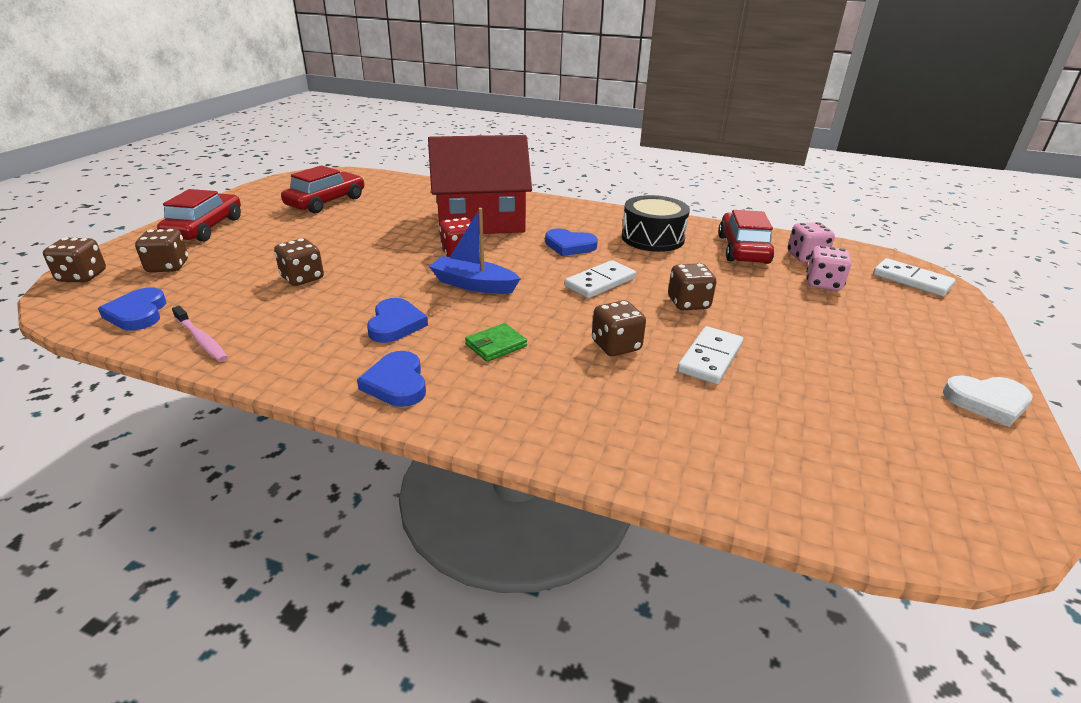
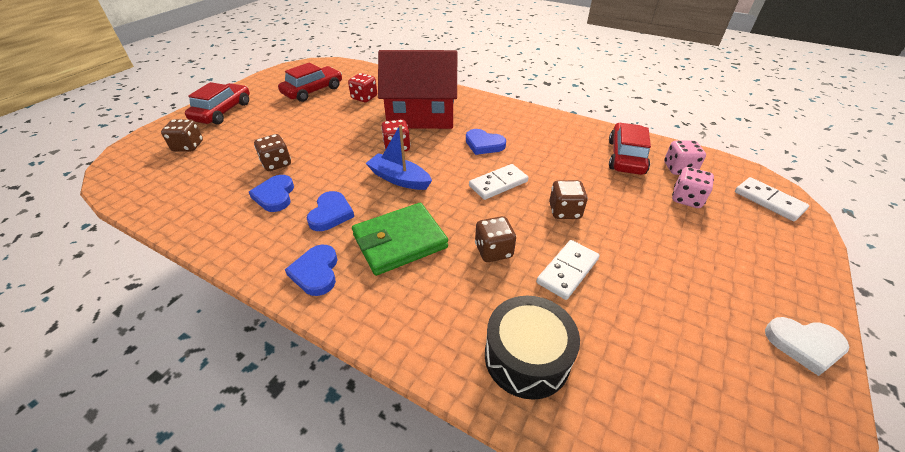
camera: 10 degrees right, 10 degrees up
(82, 276) = (130, 151): brown dice -> none
(138, 313) = (157, 188): blue heart -> blue heart (275, 196)
(201, 340) = (192, 217): pink toothbrush -> none
(399, 206) = (364, 98): none -> red dice
(496, 345) = (400, 241): green wallet -> green wallet, size x2.03
(652, 238) = (553, 140): black drum -> black drum (527, 357)

